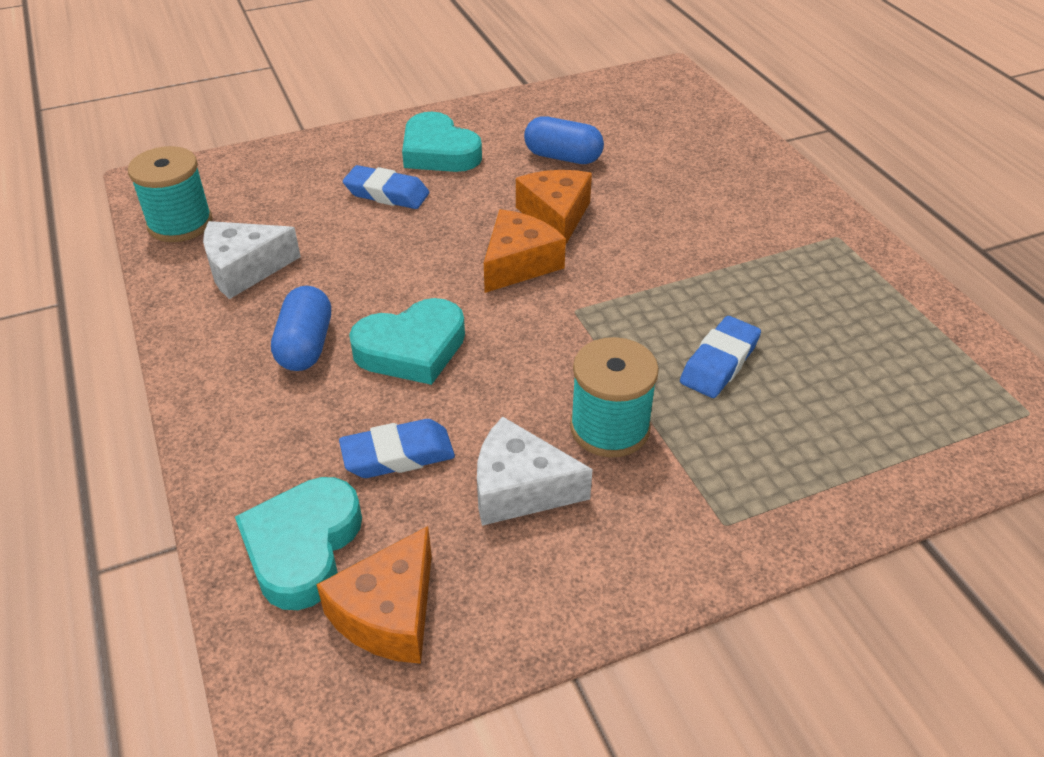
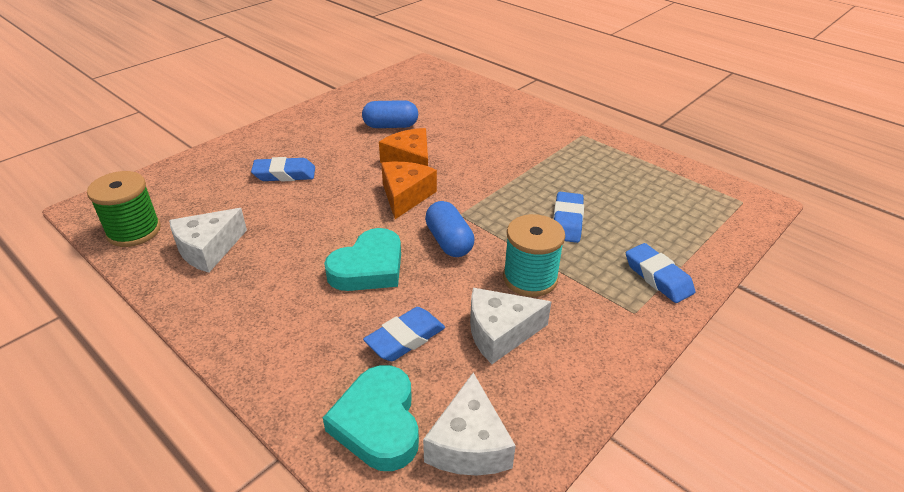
camera: 25 degrees left, 5 degrees down
(180, 224) = (134, 231): turquoise spool -> green spool
(305, 345) = (290, 287): blue capsule -> blue capsule (449, 241)
(389, 613) = (469, 444): orange cheese -> white cheese
(439, 152) = (304, 140): turquoise heart -> none
(797, 486) = (658, 277): none -> blue eraser

